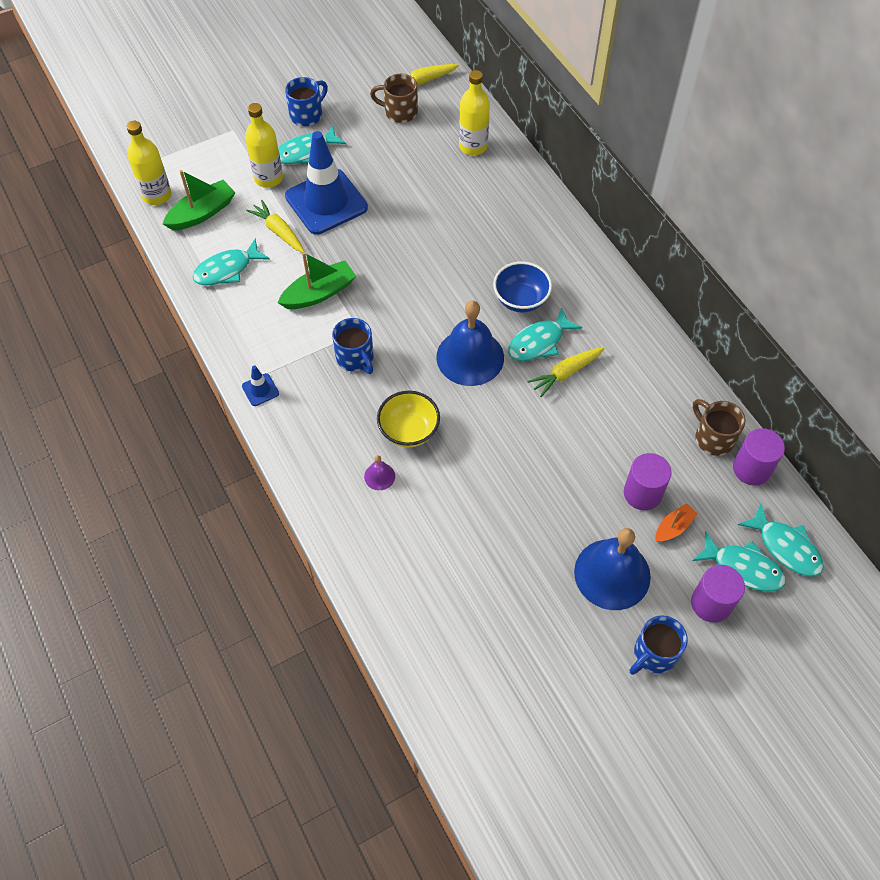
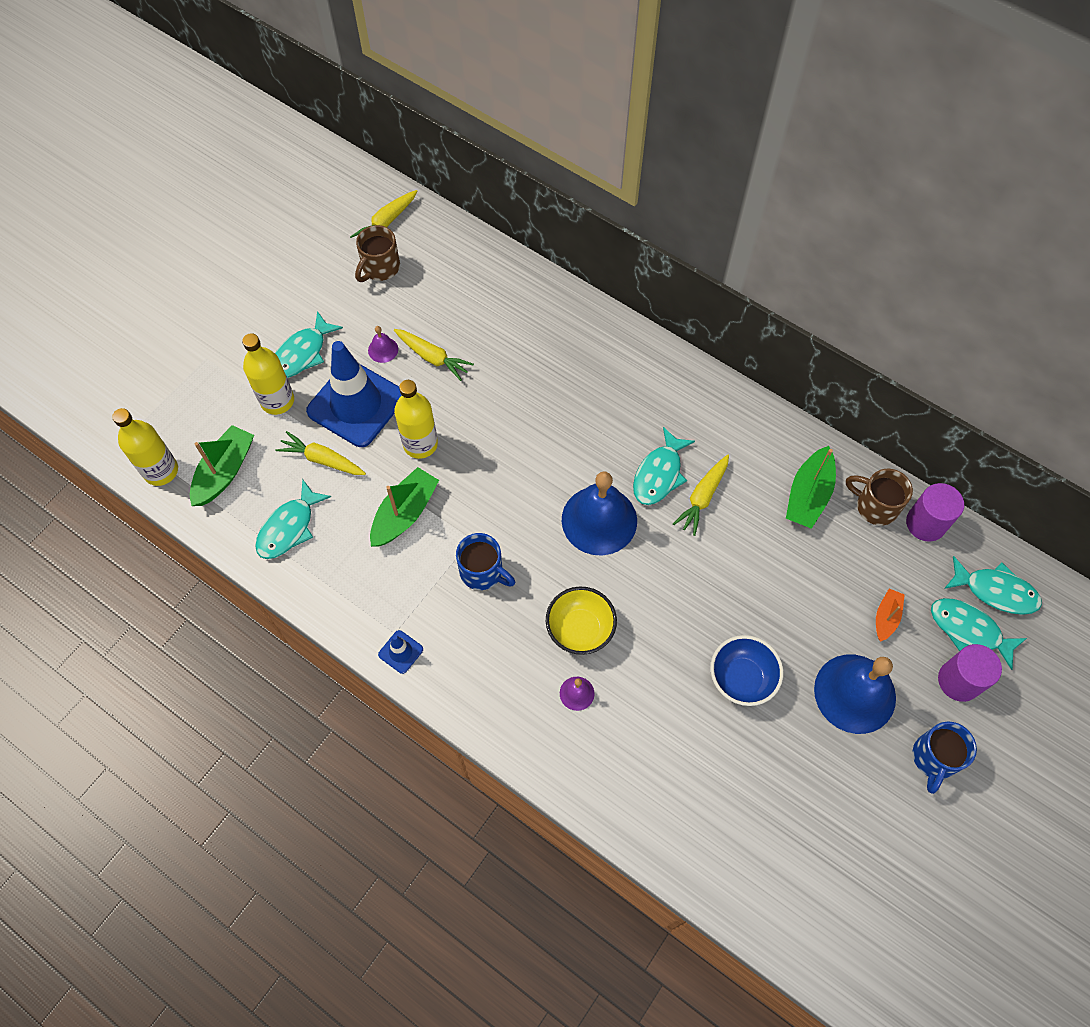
camera: 25 degrees left, 5 degrees up
(307, 115) = (280, 309): blue mug -> none
(369, 171) = (383, 349): none -> purple bell
(399, 112) = (380, 268): brown mug -> brown mug turned 45 degrees counterclockwise
(404, 190) = (432, 357): none -> yellow carrot
(473, 146) = (479, 279): yellow bottle -> yellow bottle (420, 444)
(520, 300) = (617, 434): blue bowl -> blue bowl (741, 678)
(642, 493) = (840, 595): purple cylinder -> none
(658, 406) = (808, 495): none -> green boat
(743, 568) = (969, 630): turquoise fish -> turquoise fish turned 150 degrees counterclockwise

